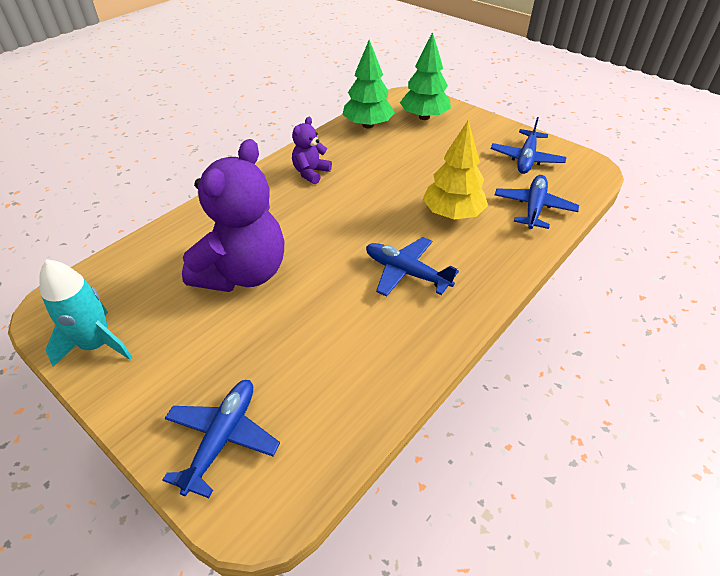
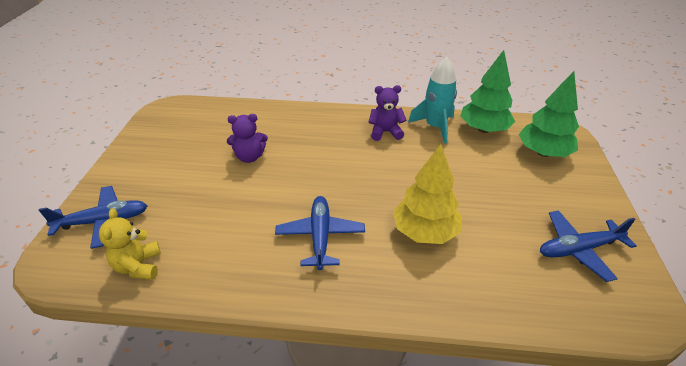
camera: 55 degrees right, 5 degrees down
(97, 344) = (150, 137): turquoise rocket -> turquoise rocket (435, 127)
(243, 273) = (249, 157): purple teddy bear -> purple teddy bear, size x0.48
(331, 423) = (138, 266): none -> yellow teddy bear
(534, 208) = (502, 288): blue plane -> none

